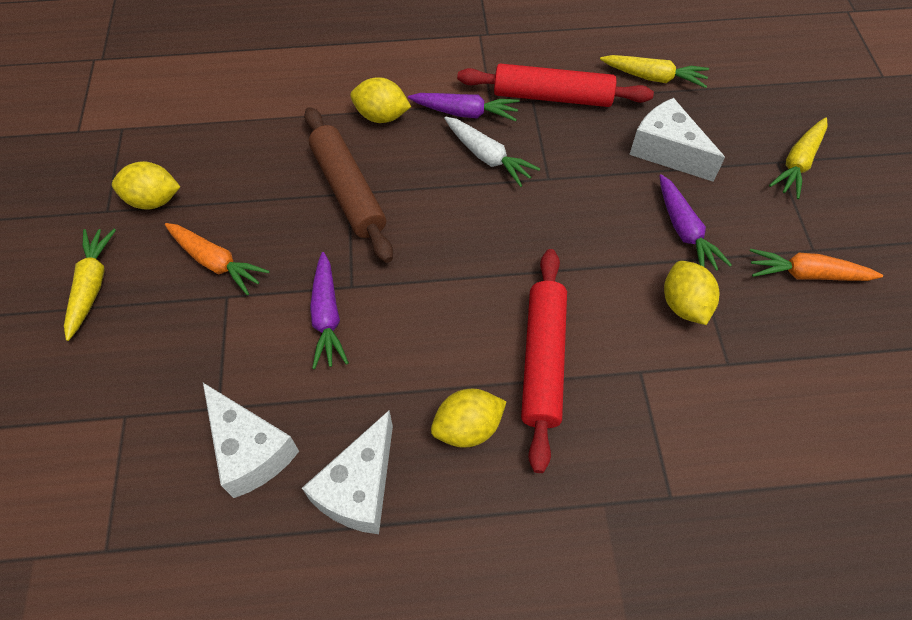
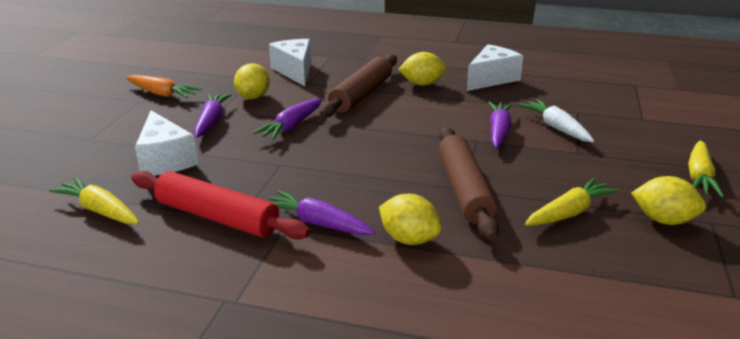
camera: 160 degrees left, 30 degrees down
(216, 262) = (589, 170): orange carrot -> none
(250, 450) = (555, 97): white cheese -> white cheese (295, 71)
(488, 157) = (321, 186): white carrot -> white carrot (556, 127)
(543, 361) = (361, 94): red rolling pin -> brown rolling pin
(585, 249) = (291, 126): none -> purple carrot
(798, 163) = (78, 135): yellow carrot -> yellow carrot (569, 212)

